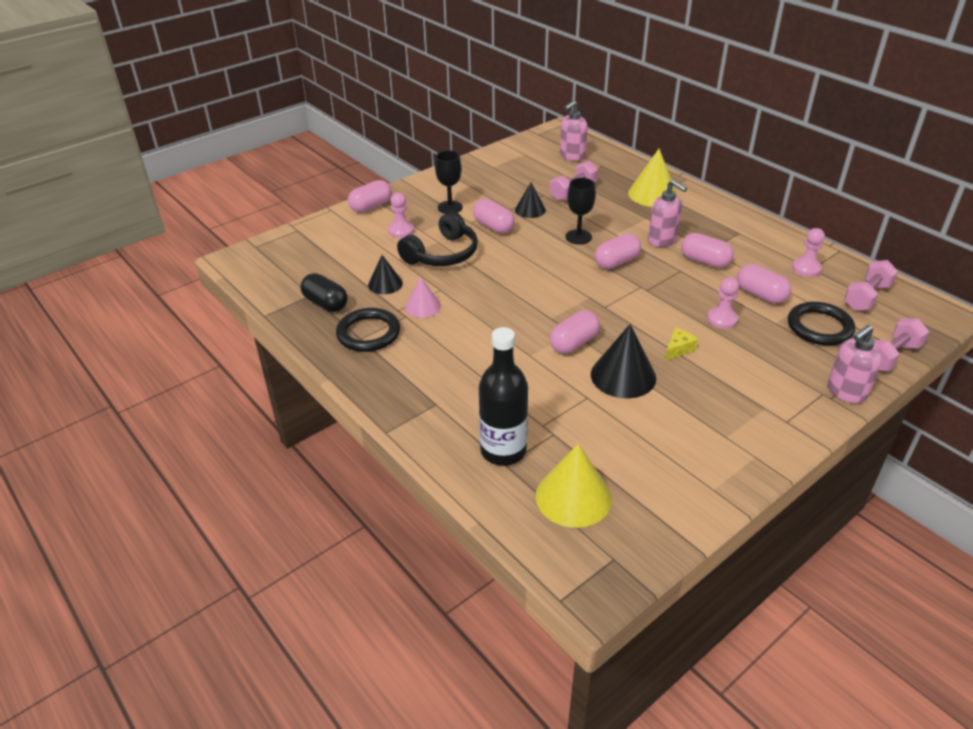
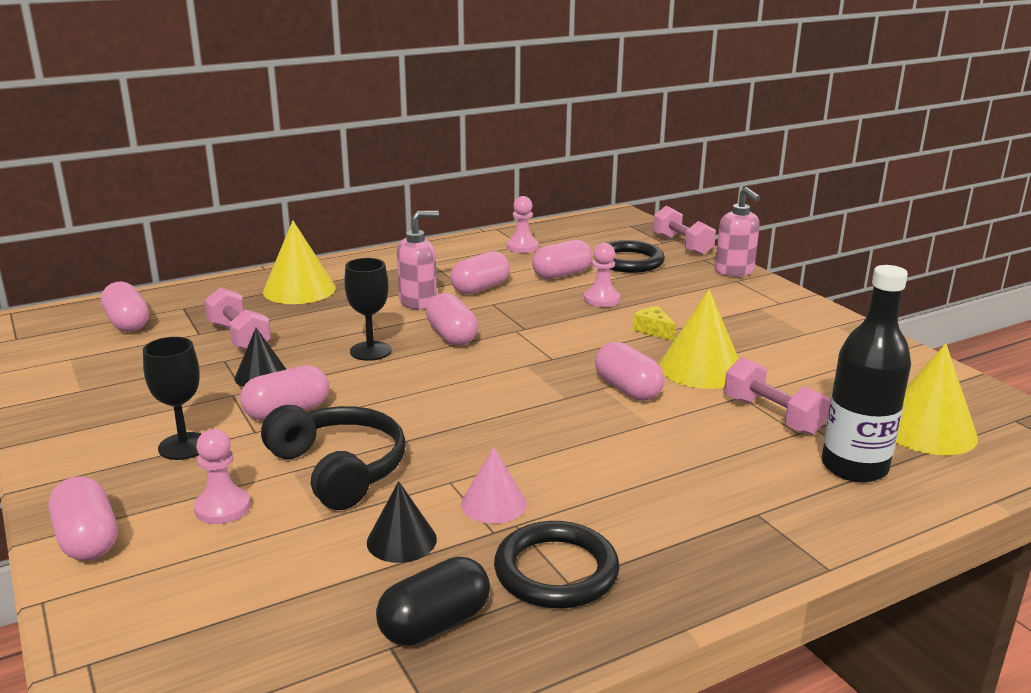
camera: 80 degrees left, 15 degrees down
(572, 156) = (127, 323): pink soap dispenser -> pink capsule
(623, 376) = (701, 368): black cone -> yellow cone
(867, 297) = (584, 235): pink dumbbell -> pink dumbbell (772, 416)

